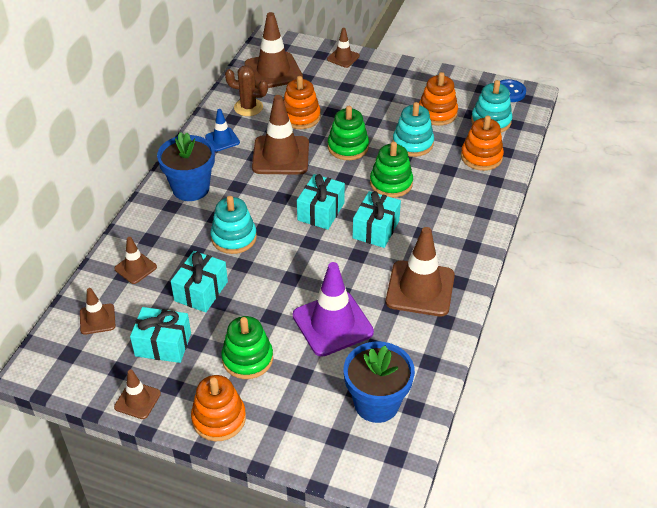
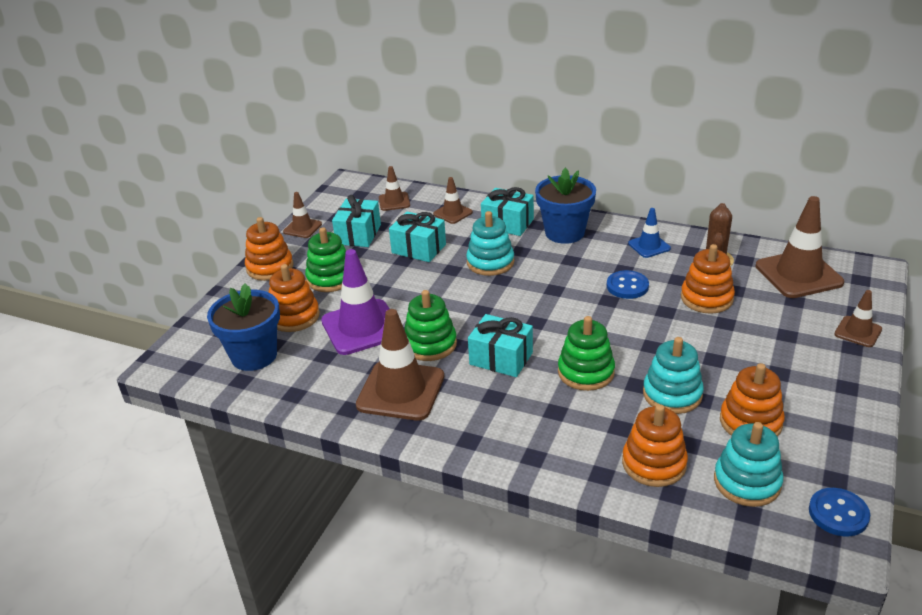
camera: 95 degrees right, 10 degrees down
(280, 155) = (627, 286): brown traffic cone -> blue button
(313, 380) = (294, 317): none -> orange stacking toy
(320, 211) = (531, 317): turquoise gift -> turquoise gift (507, 223)
(348, 147) = (653, 337): green stacking toy -> green stacking toy (430, 344)

